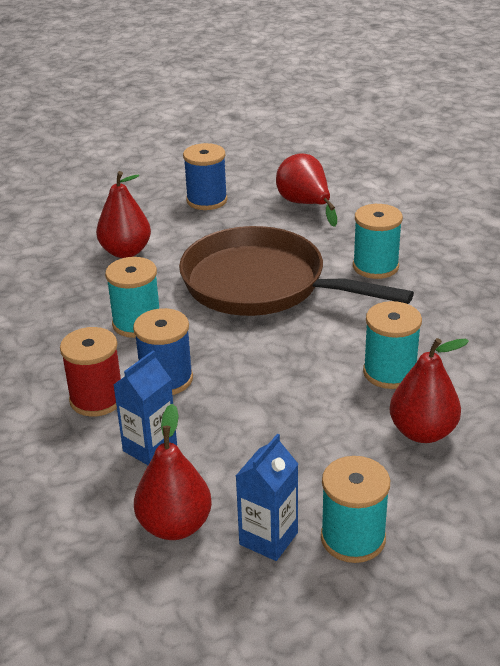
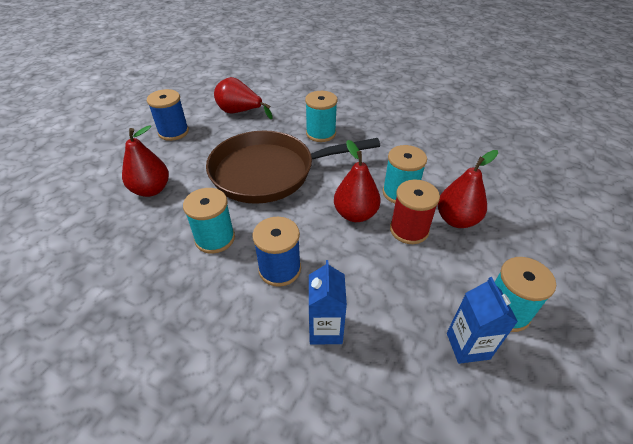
camera: 40 degrees left, 10 degrees up
(97, 399) = (247, 314): red spool -> red spool (409, 230)
(175, 525) = (407, 379): red pear -> red pear (355, 214)

